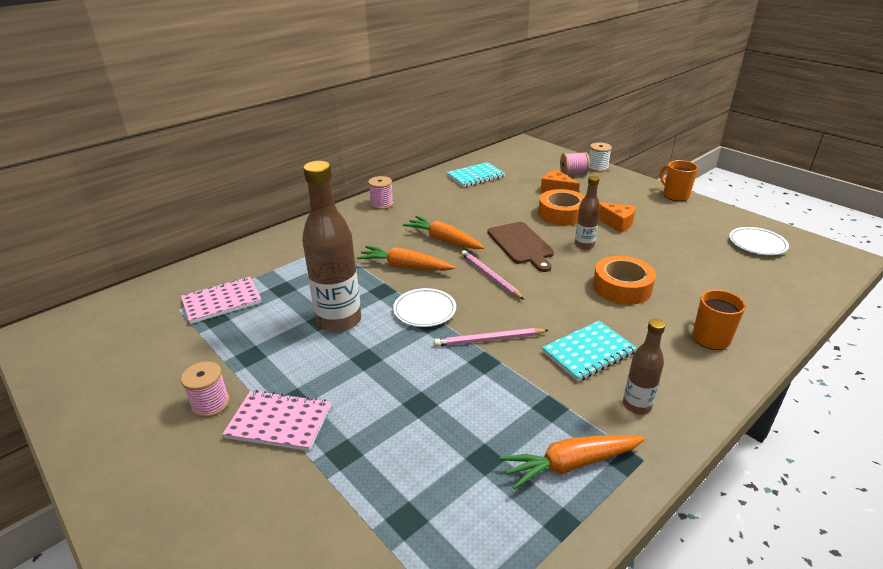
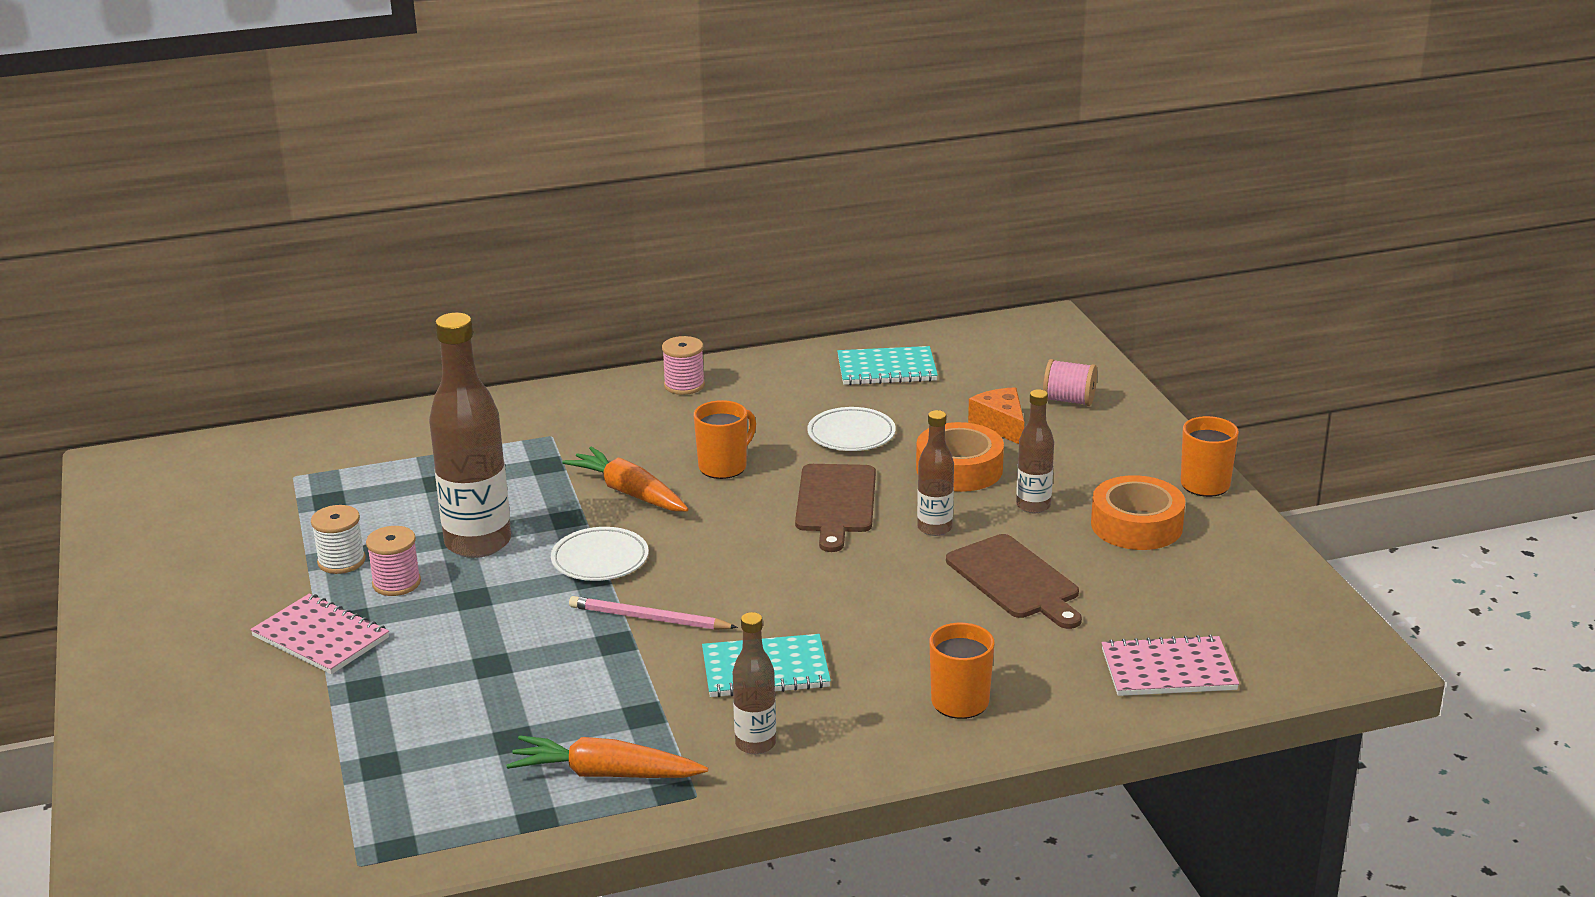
camera: 25 degrees right, 5 degrees down
(210, 404) = (260, 597): pink spool -> pink spool (396, 583)
(222, 301) = (351, 479): pink notebook -> pink notebook (1168, 670)
(444, 240) = (724, 467): orange carrot -> orange mug
(489, 276) = (737, 537): pink pencil -> none
(597, 168) = (1126, 401): white spool -> white spool (341, 561)
(616, 223) = (1033, 506): orange cheese -> brown bottle
(622, 287) = (917, 603): orange tape -> orange tape (1136, 525)
(653, 262) = (1015, 580): none -> brown cutting board
(757, 244) = (1233, 598): white plate -> white plate (851, 434)

